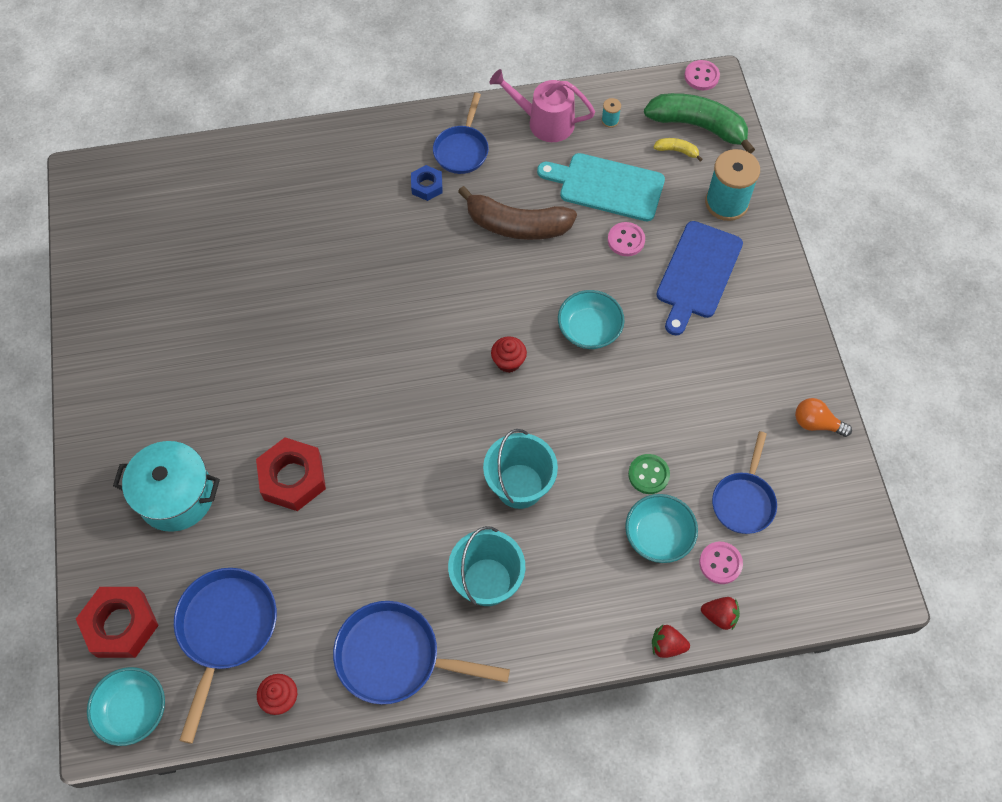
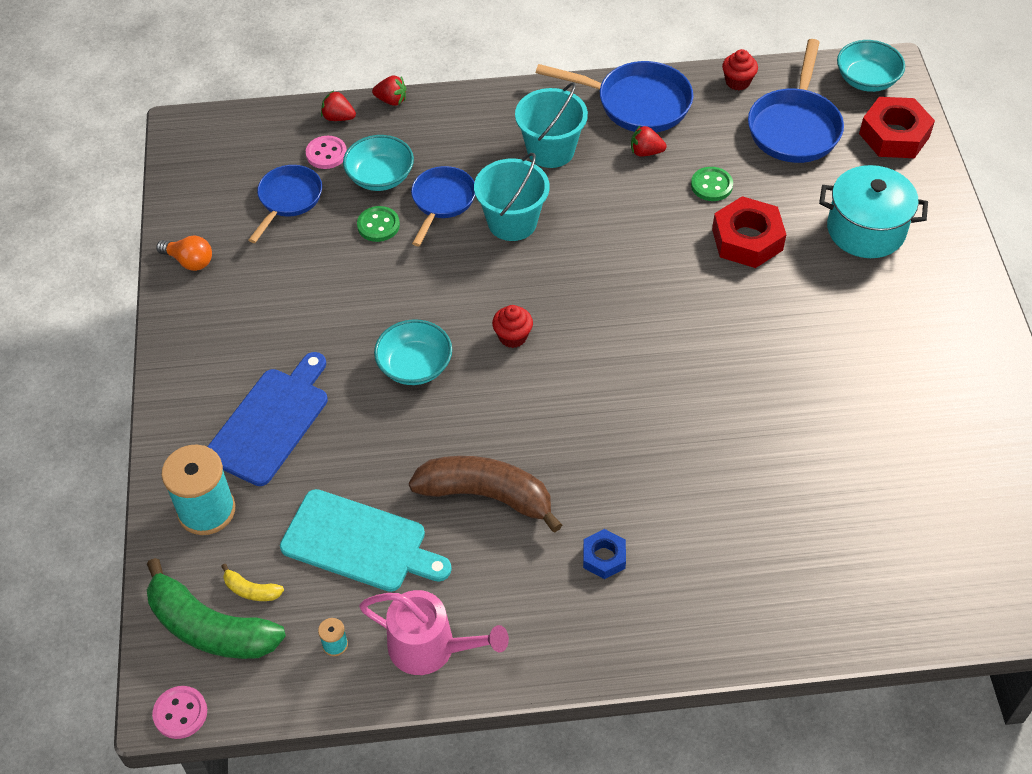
camera: 175 degrees left, 10 degrees down
(322, 543) = (711, 185): none -> green button
(387, 585) = (645, 152): none -> red strawberry
(462, 150) = (553, 609): blue pan -> blue pan (442, 201)
(626, 240) = (349, 468): pink button -> none

